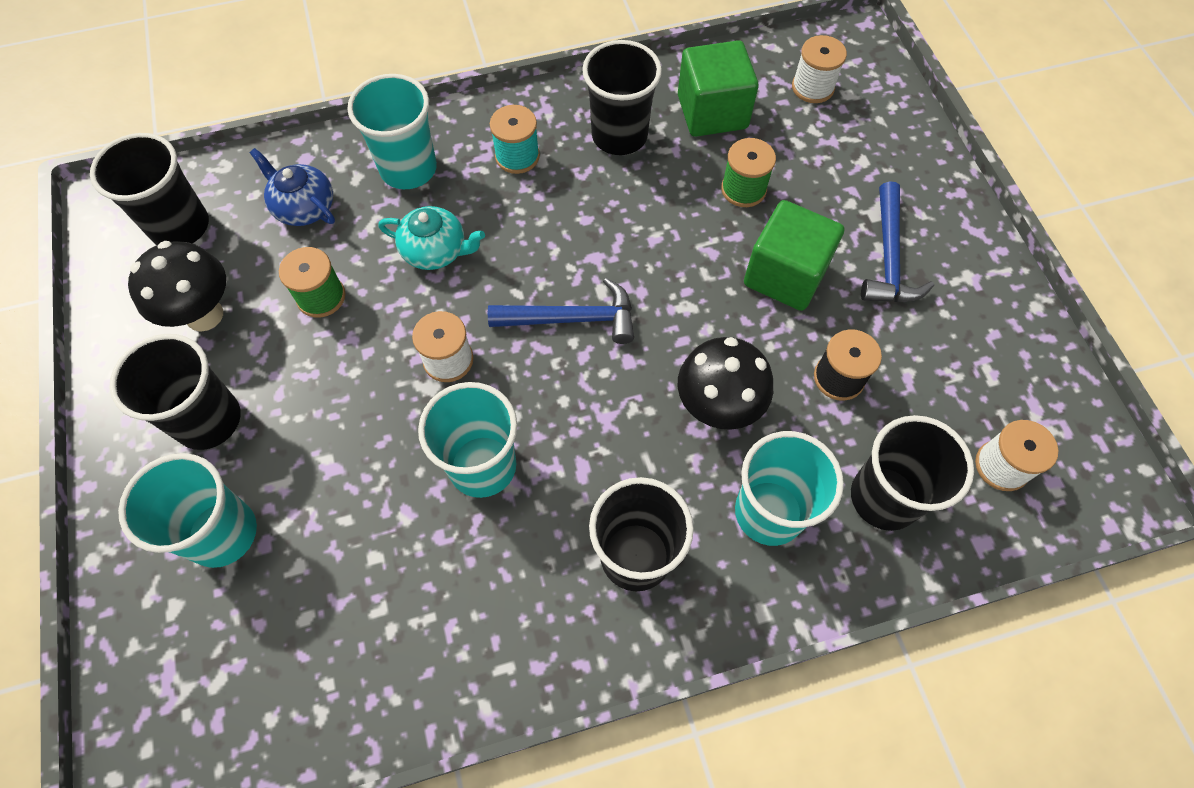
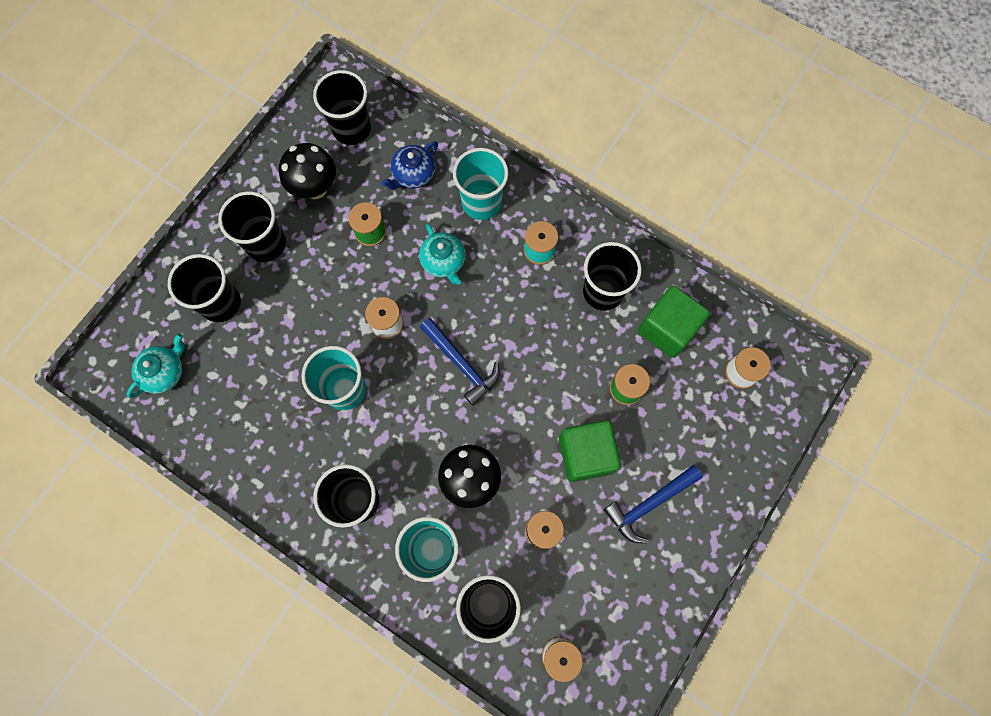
camera: 50 degrees right, 10 degrees up
(222, 533) = (220, 303): turquoise cup -> black cup
(236, 681) = (164, 372): none -> turquoise teapot
(304, 207) = (413, 174): blue teapot -> blue teapot turned 135 degrees counterclockwise

